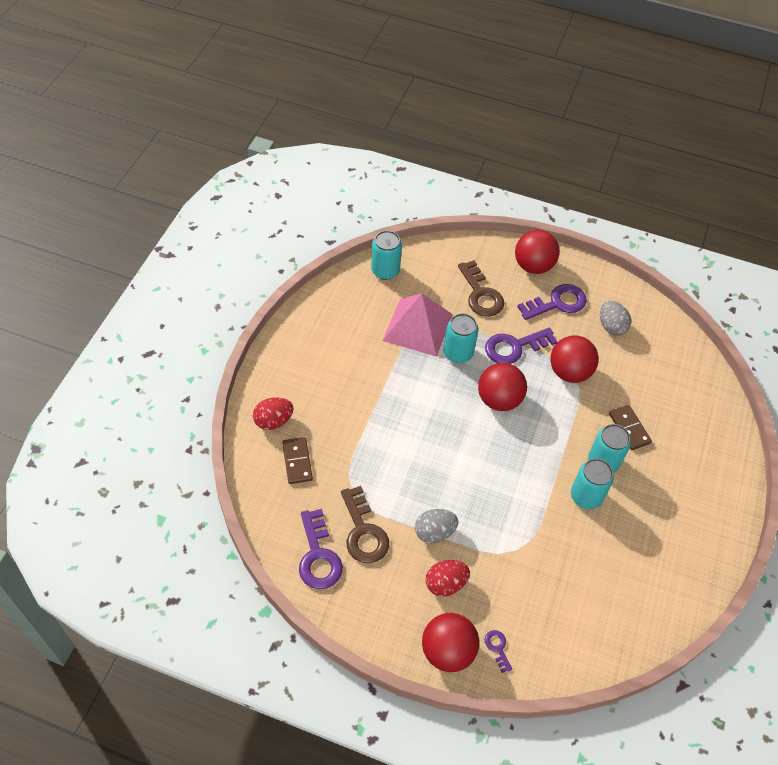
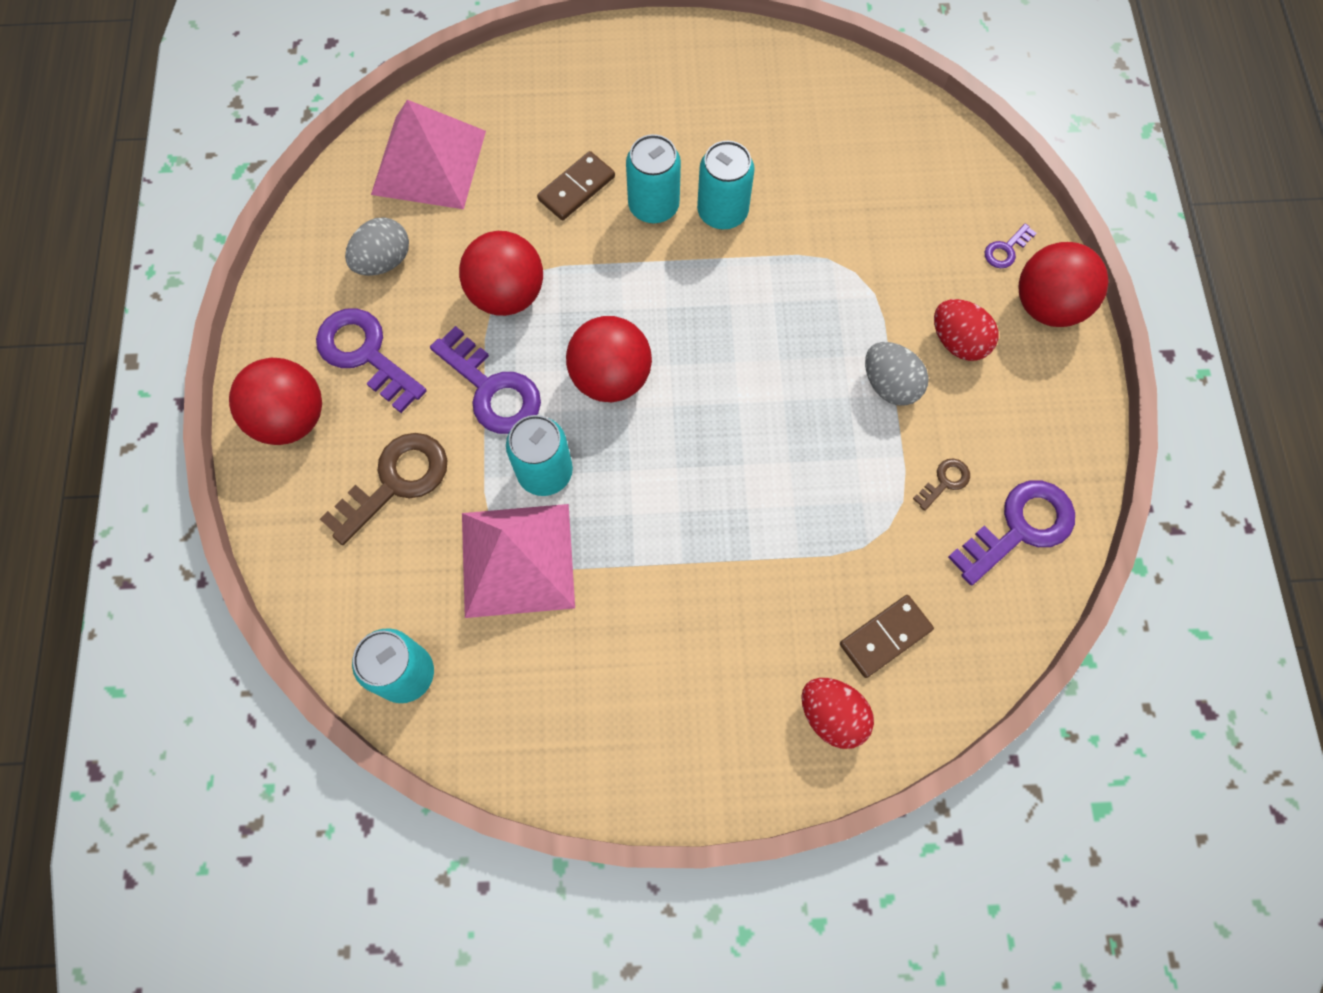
camera: 110 degrees left, 15 degrees up
(363, 531) = (944, 482): brown key -> brown key, size x0.48
(671, 365) = (429, 162): none -> pink pyramid

